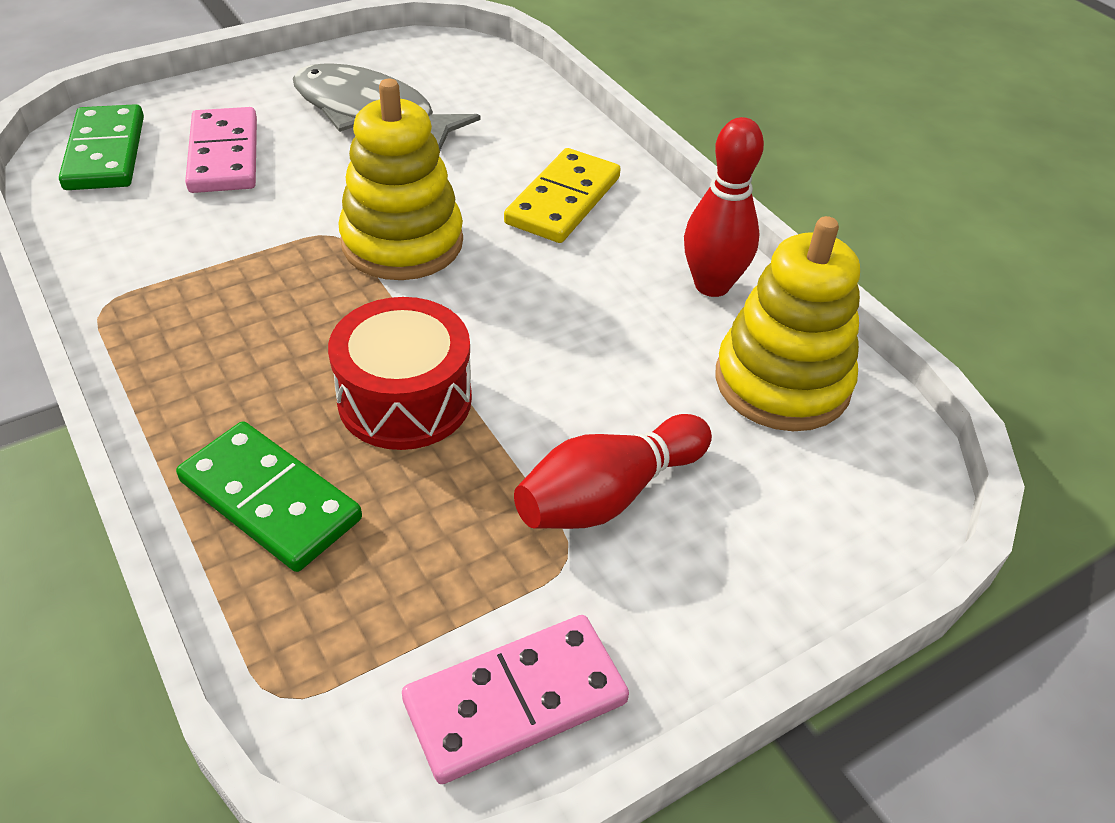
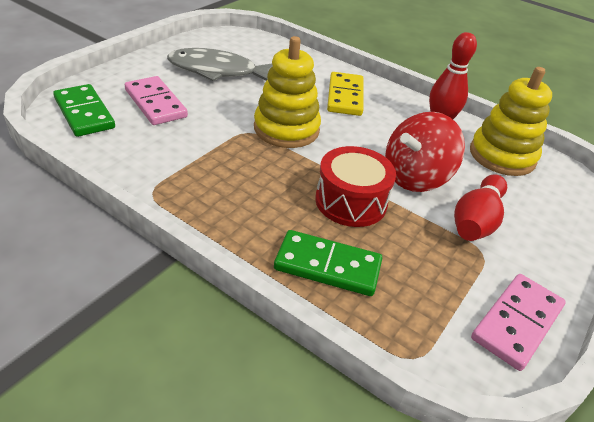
camera: 25 degrees left, 5 degrees down
(563, 384) = (415, 177): none -> red spinning top

